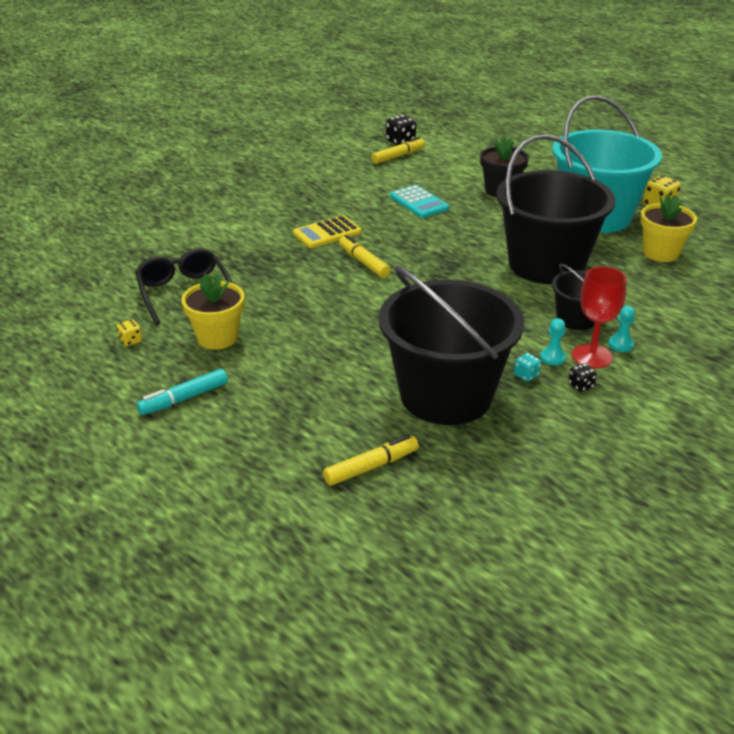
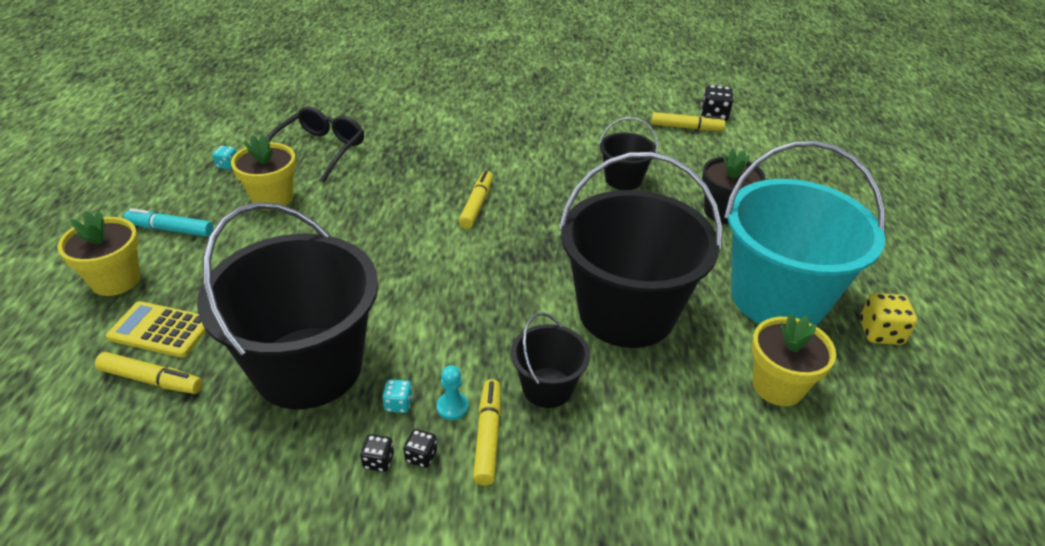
camera: 45 degrees right, 5 degrees up
(131, 341) = (227, 165): yellow dice -> turquoise dice
(216, 447) = (116, 280): none -> yellow flower pot
(327, 233) = (498, 163): yellow calculator -> yellow calculator (161, 330)
(418, 202) = (623, 179): turquoise calculator -> black bucket
(567, 402) = (378, 461): none -> black dice
(592, 356) = (488, 436): red goblet -> yellow marker
(620, 344) = (538, 448): turquoise pawn -> none

